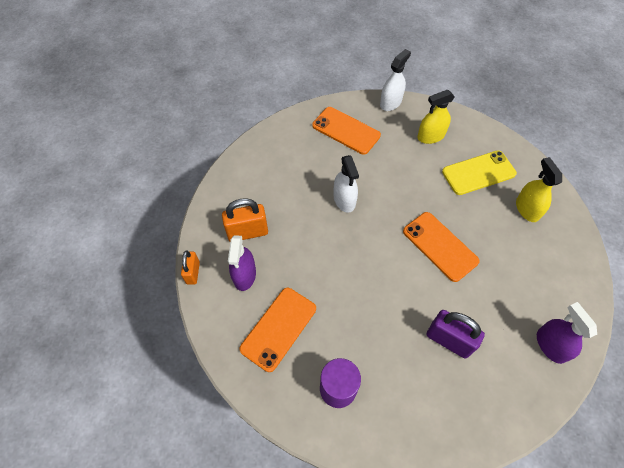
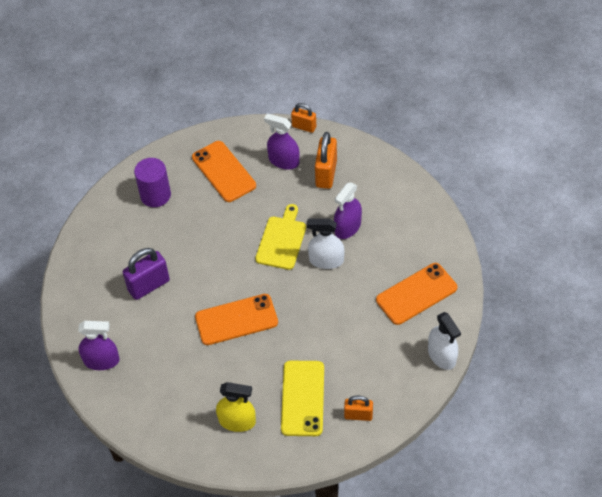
camera: 115 degrees right, 5 degrees down
(302, 195) = (347, 227): none -> purple spray bottle
(339, 241) = (282, 240): none -> yellow cutting board
(431, 136) = (373, 375): yellow spray bottle -> none
(468, 135) = (358, 415): none -> orange padlock

